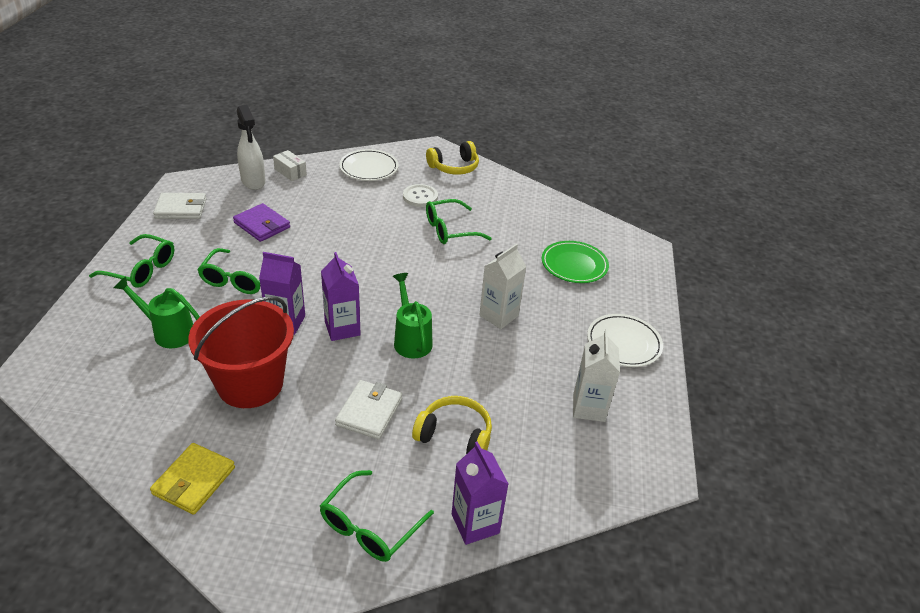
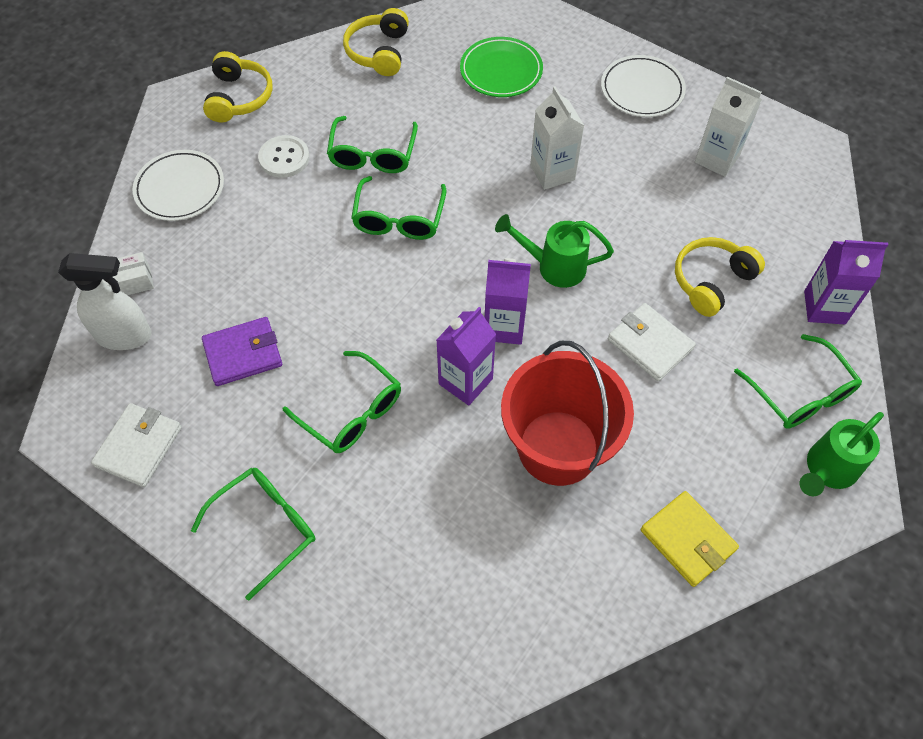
camera: 60 degrees left, 20 degrees up
(169, 332) = (422, 518): green watering can -> green watering can (827, 470)
(405, 255) = (399, 218): none -> green glasses
(540, 207) = (379, 52): none -> yellow headphones

